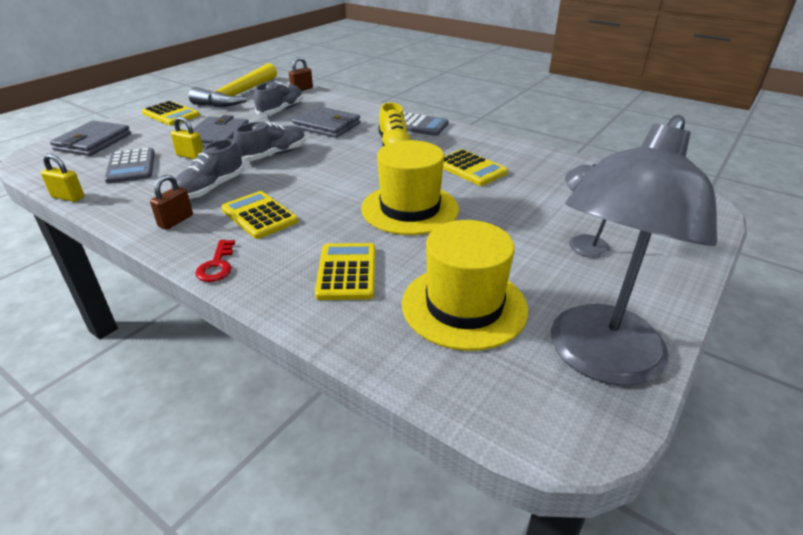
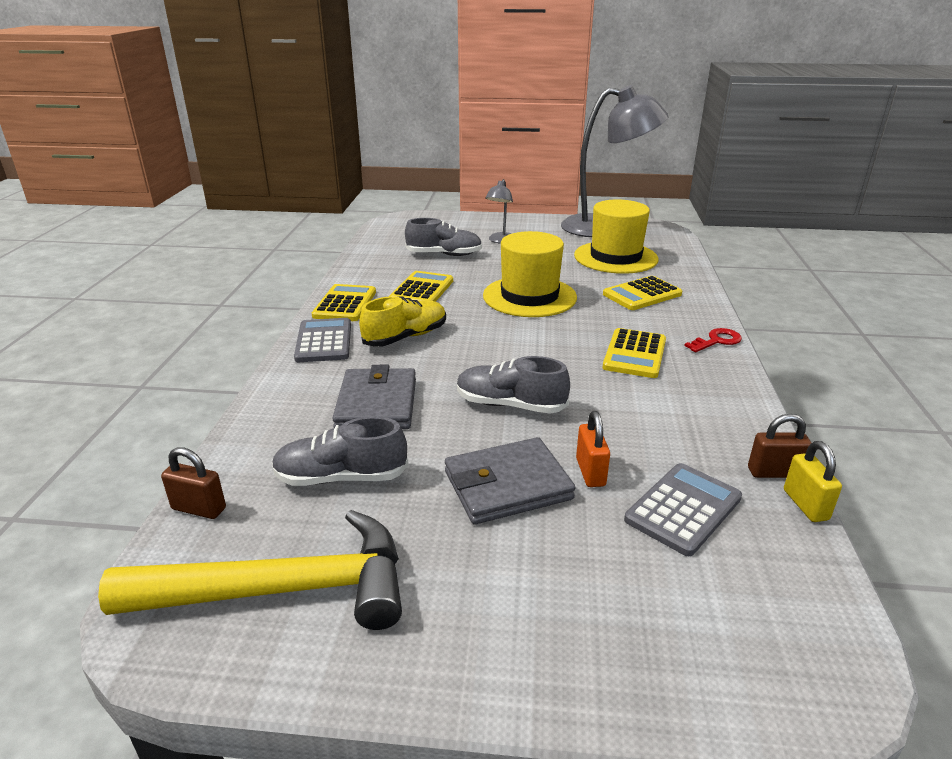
camera: 120 degrees left, 5 degrees down
(93, 142) = (690, 641): grey wallet -> none
(171, 114) = (470, 627): yellow calculator -> yellow calculator (345, 304)
(176, 221) = (709, 392): brown padlock -> brown padlock (774, 472)
(190, 156) = (590, 472): yellow padlock -> orange padlock
(210, 189) = (635, 406): grey shoe -> grey shoe (444, 254)

